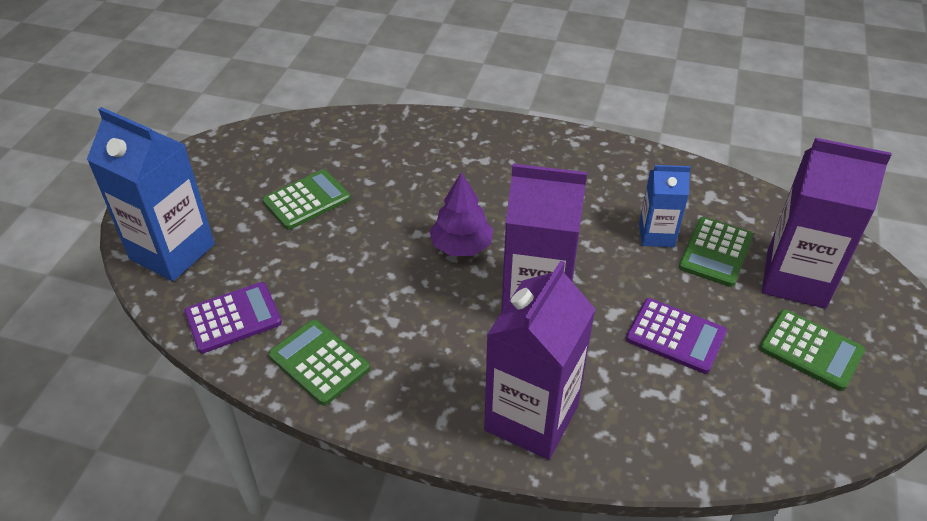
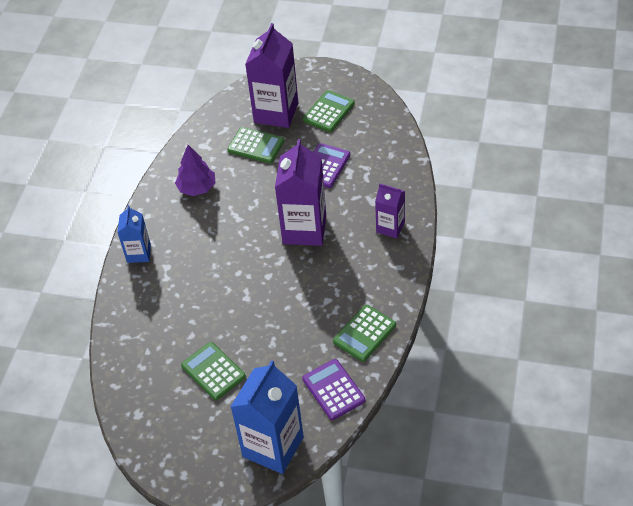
camera: 90 degrees left, 5 degrees up
(461, 246) = (257, 272): purple tree -> purple tree (197, 188)
(531, 418) = (390, 227): purple carton -> purple carton, size x0.56
(656, 235) = (242, 172): blue carton -> blue carton (139, 253)

